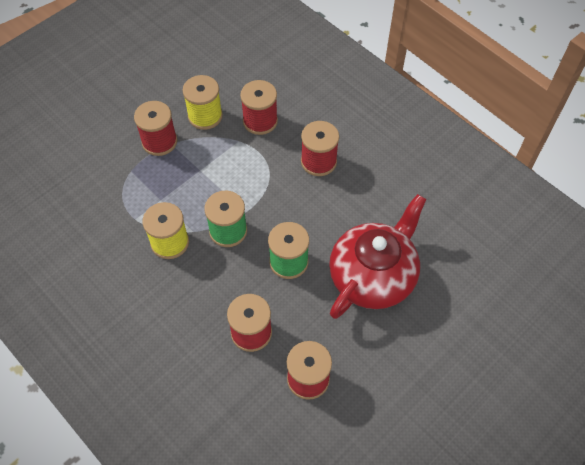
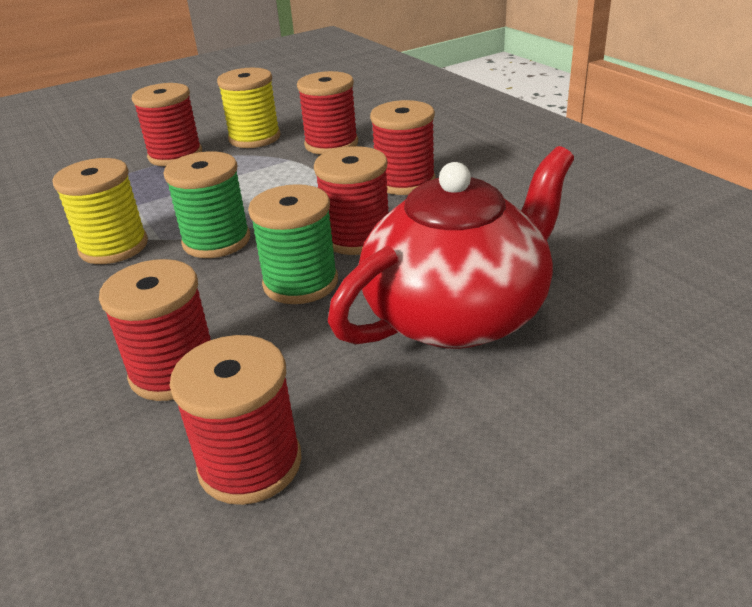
camera: 15 degrees right, 25 degrees down
(306, 219) = (357, 237): none -> red spool

